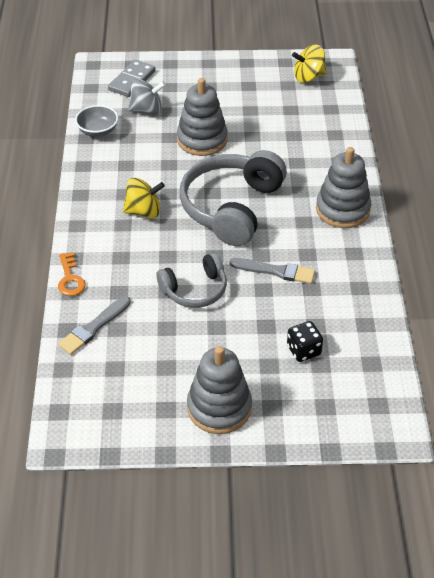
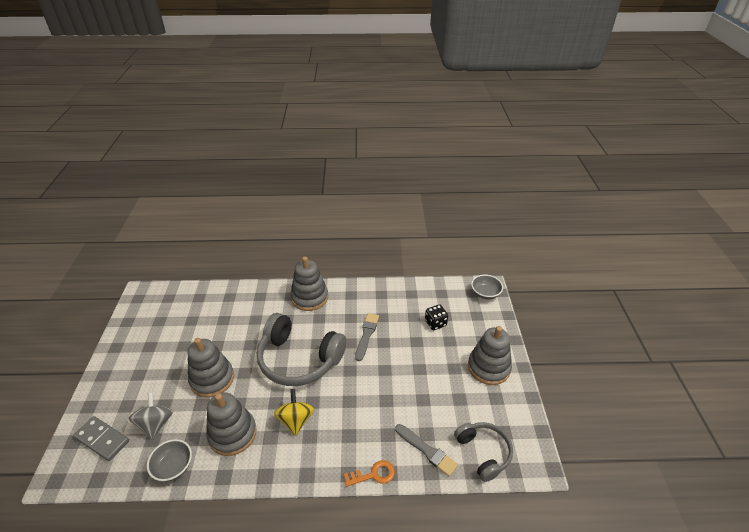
camera: 90 degrees left, 5 degrees down
(130, 165) = (232, 434): none -> grey stacking toy
(195, 290) = (385, 382): grey headphones -> grey headphones (483, 452)
(308, 77) = (154, 308): yellow spinning top -> none
(379, 425) = (485, 293): none -> grey bowl

